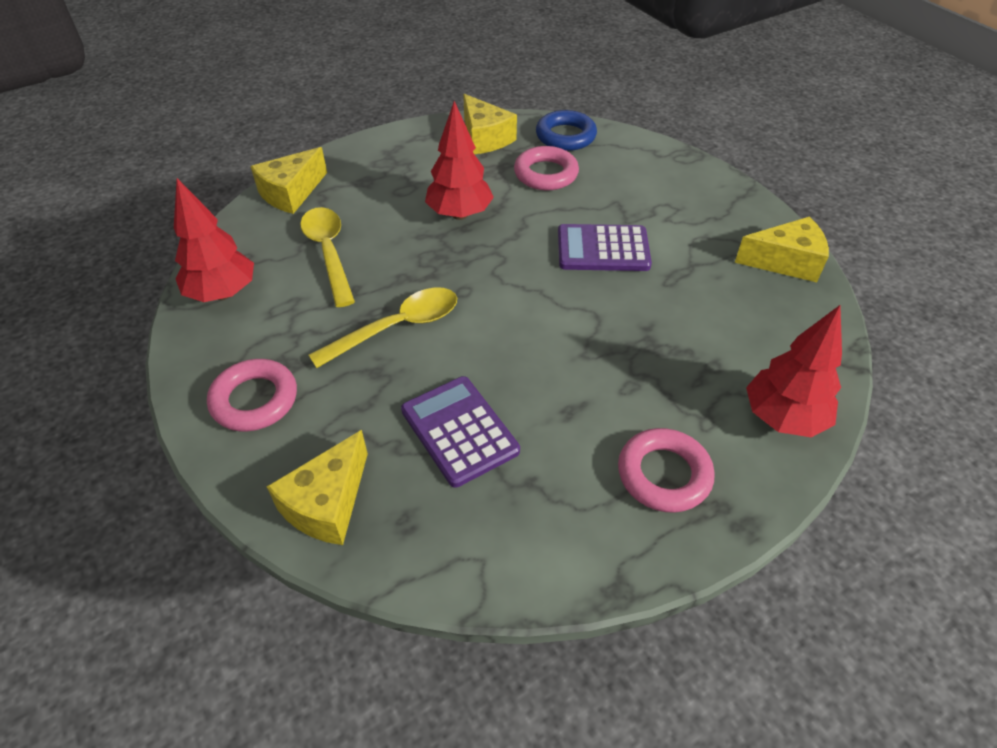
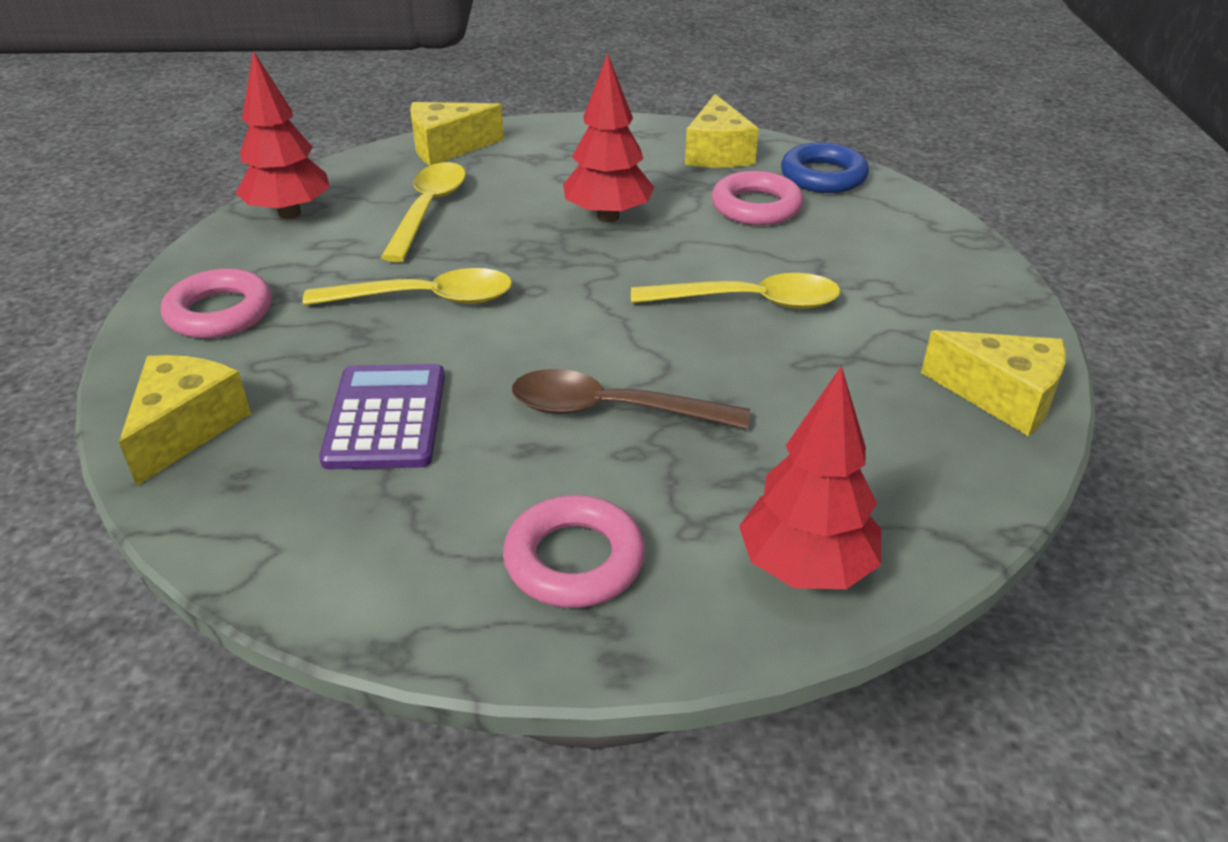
camera: 30 degrees right, 10 degrees down
(327, 504) = (186, 428): yellow cheese -> yellow cheese turned 135 degrees clockwise
(593, 361) = (612, 410): none -> brown spoon
(603, 249) = (749, 302): purple calculator -> yellow spoon

